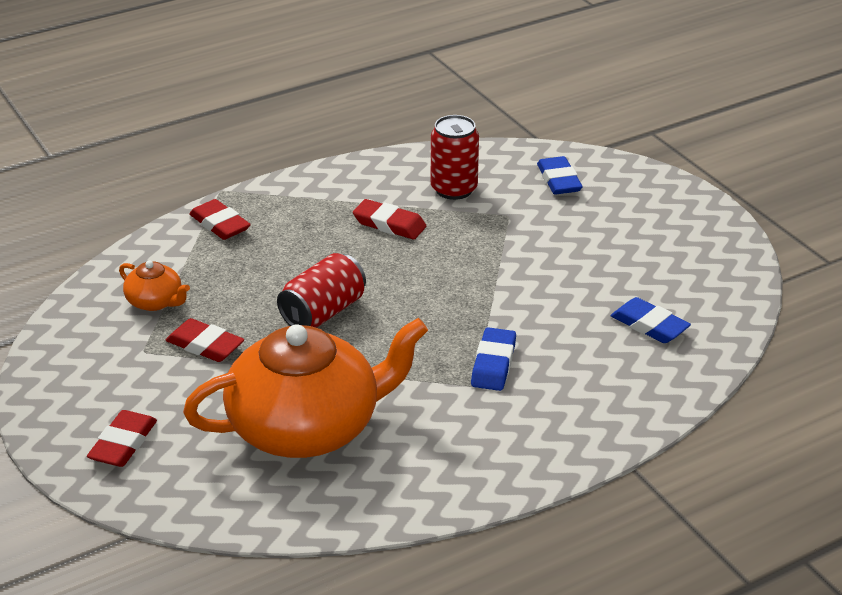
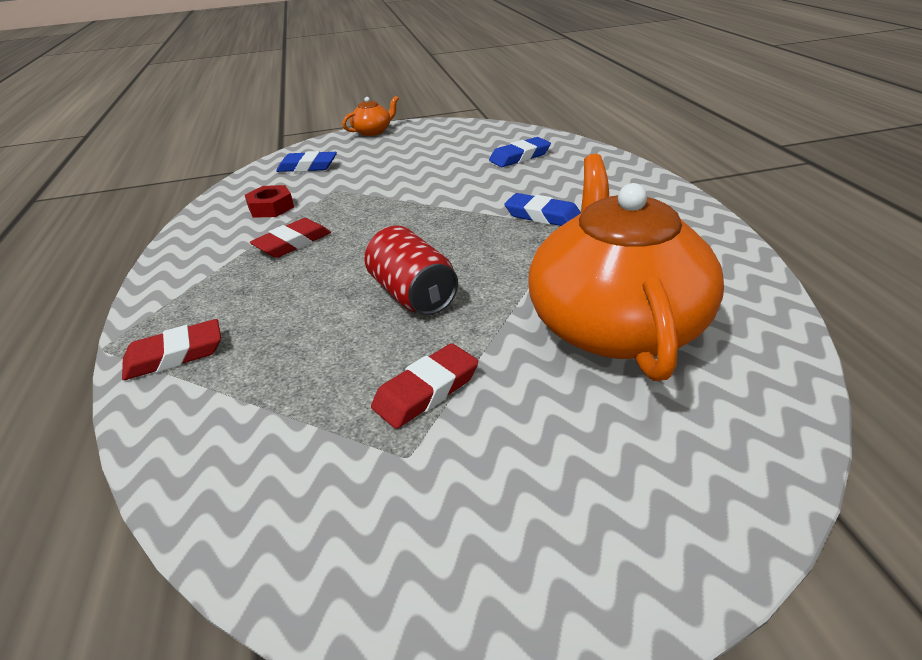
camera: 70 degrees left, 0 degrees up
(123, 443) = (625, 499): red eraser -> none
(155, 302) = (297, 433): orange teapot -> orange teapot (373, 131)
(454, 189) = (271, 208): red can -> red nut

